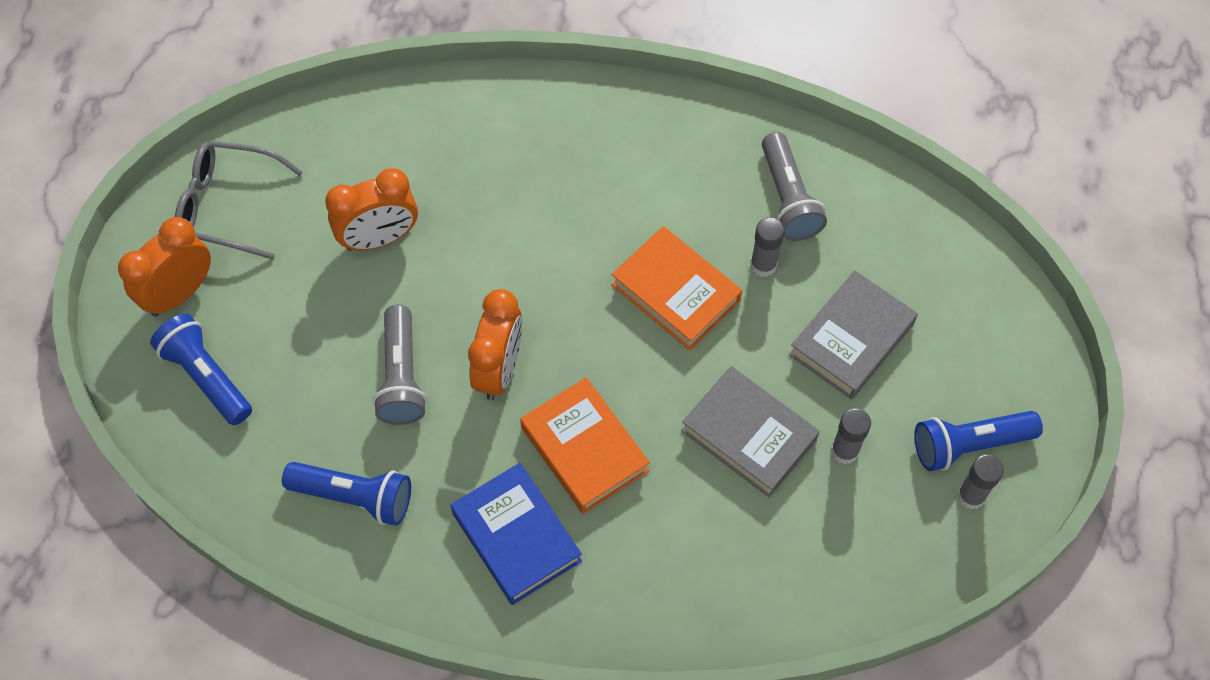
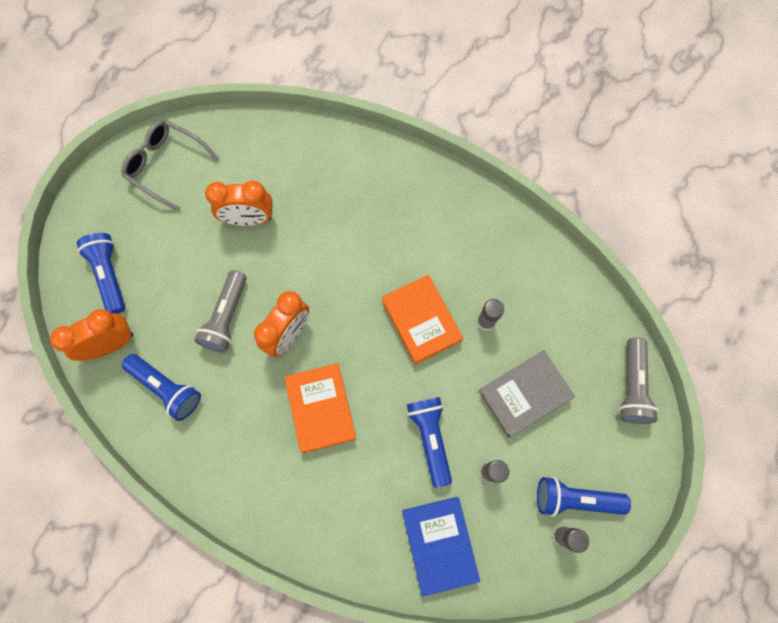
camera: 20 degrees right, 10 degrees up
(179, 293) = (115, 214): orange clock -> orange clock (111, 344)
(516, 537) = (255, 453): blue book -> blue book (439, 544)
(749, 435) = (430, 438): grey book -> blue flashlight
(788, 199) = (520, 281): grey flashlight -> grey flashlight (631, 386)

